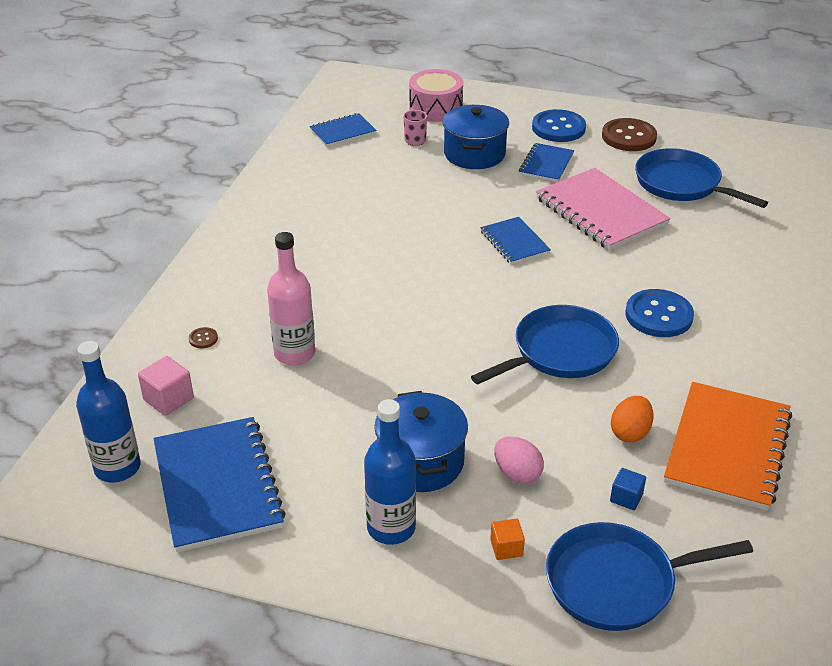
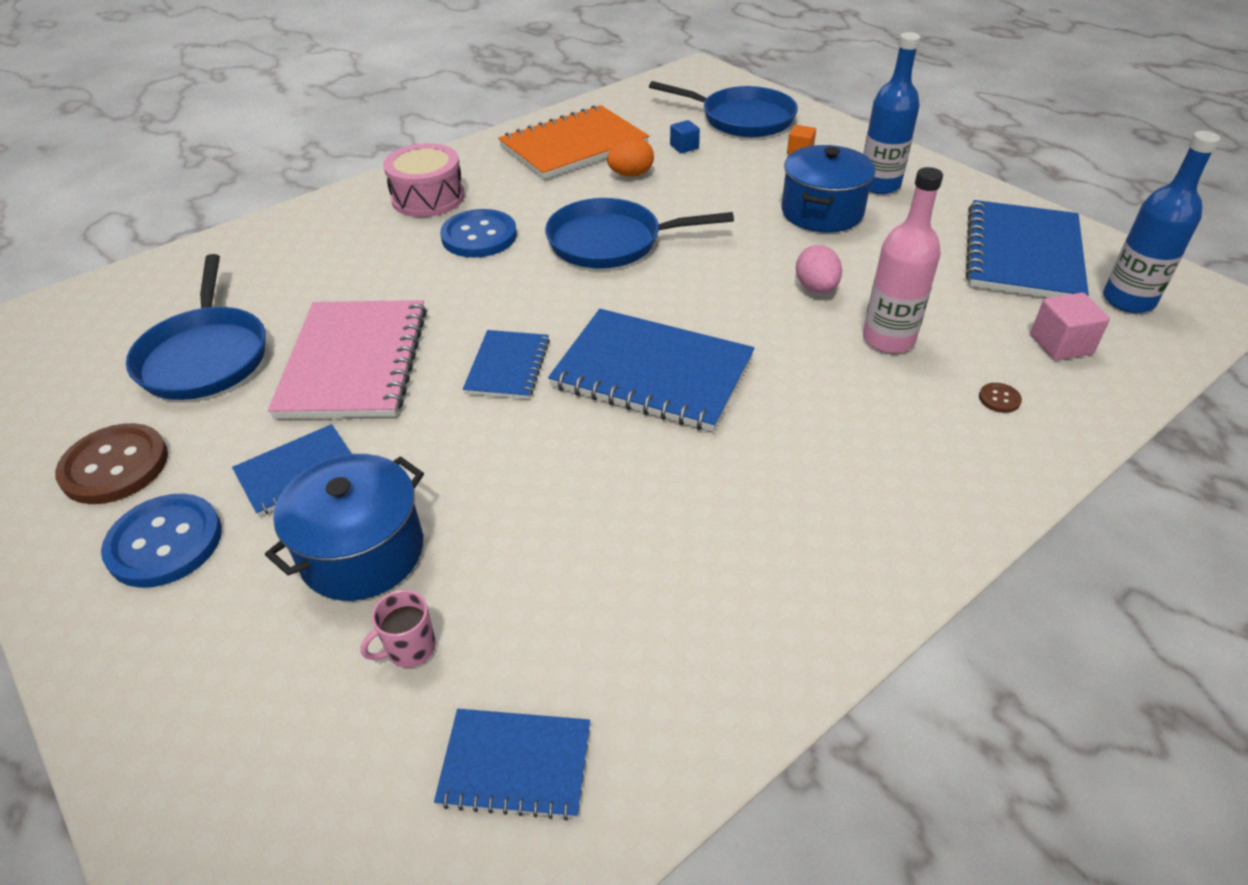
camera: 145 degrees left, 5 degrees up
(428, 271) = (652, 373): none -> blue notebook
(435, 108) = (264, 737): pink drum -> pink drum (428, 198)
(517, 474) = (749, 181): pink egg -> pink egg (816, 288)

